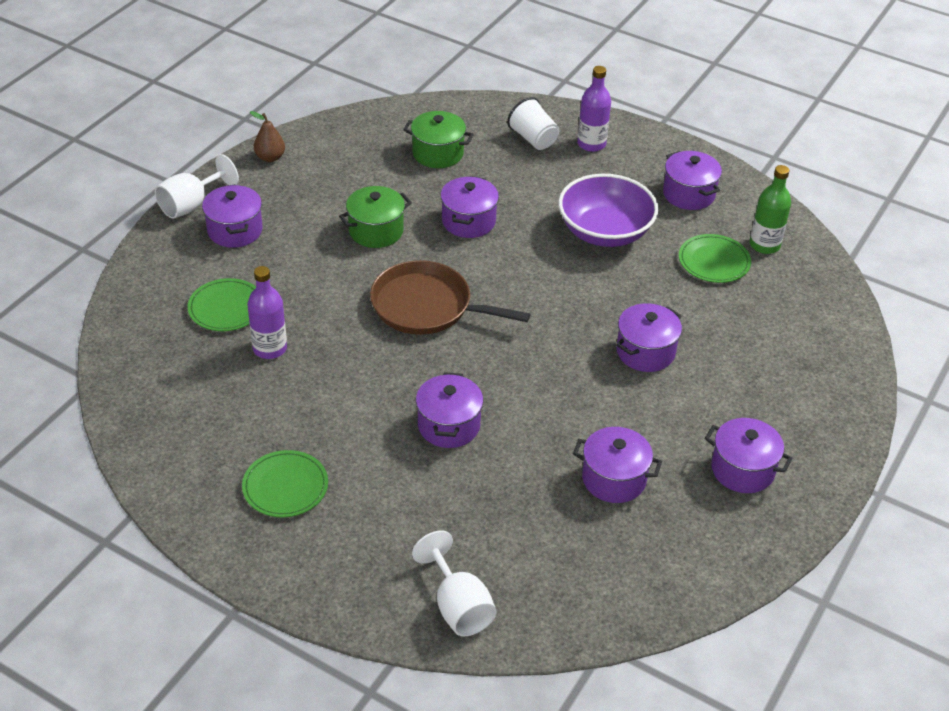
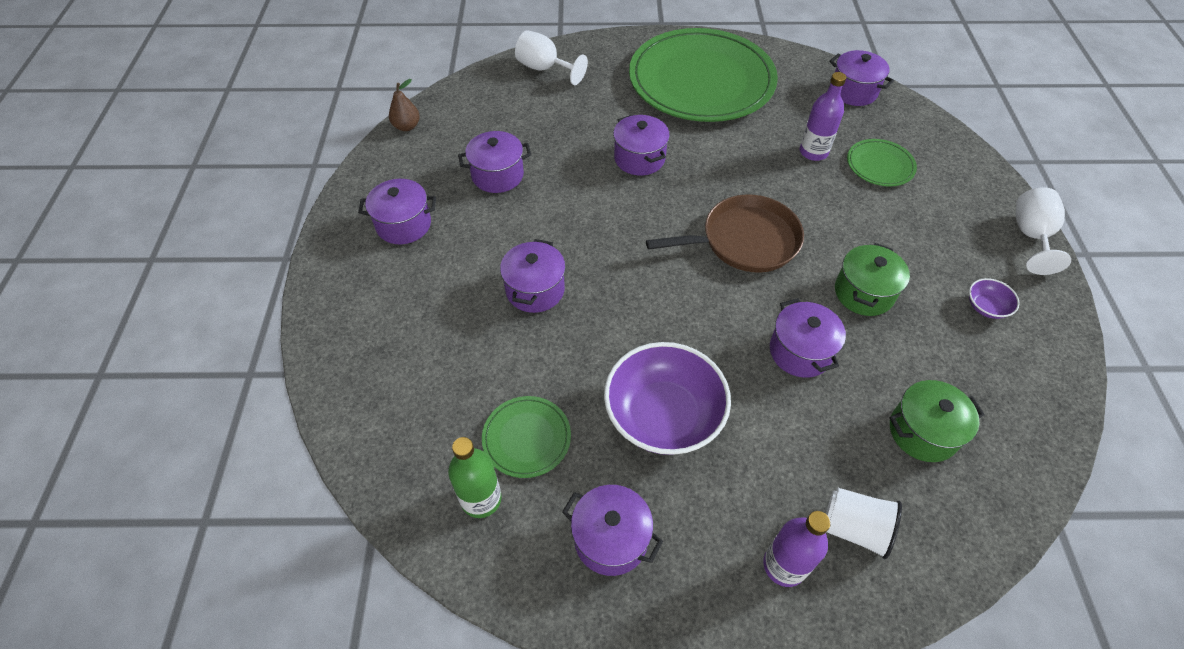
camera: 150 degrees right, 10 degrees up
(235, 230) = (965, 230): purple pot -> purple pot (853, 91)
(270, 157) = (1052, 325): brown pear -> brown pear (407, 126)
(285, 486) = (701, 81): green plate -> green plate, size x2.40
(298, 185) = (986, 307): none -> purple bowl

